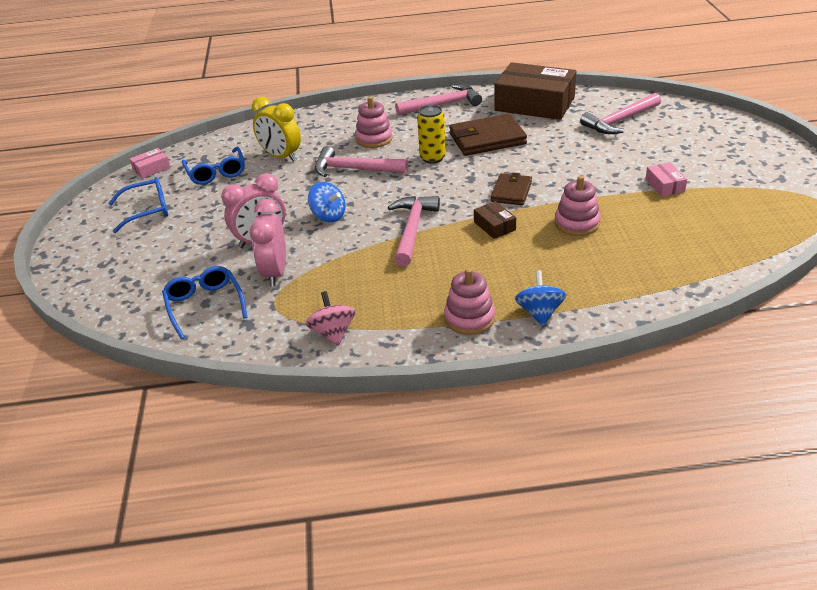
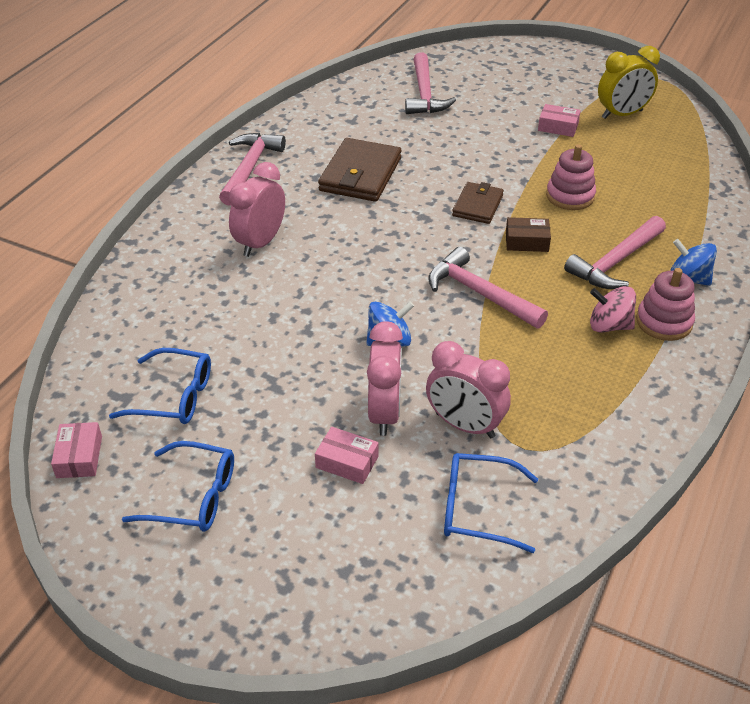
camera: 60 degrees left, 5 degrees up
(147, 210) = (192, 497): blue glasses -> blue glasses turned 90 degrees clockwise
(209, 245) = (347, 462): none -> pink box
(281, 157) = (207, 327): yellow clock -> yellow clock (622, 114)
(333, 333) = (616, 422): pink spinning top -> pink spinning top (609, 325)
(354, 169) = (311, 283): pink hammer -> pink hammer (616, 262)
(374, 139) = (260, 243): pink stacking toy -> pink clock
(432, 158) = (354, 222): yellow can -> none
(511, 192) = (477, 206): brown wallet -> brown wallet turned 60 degrees clockwise
(534, 104) = (329, 118): brown box -> none

